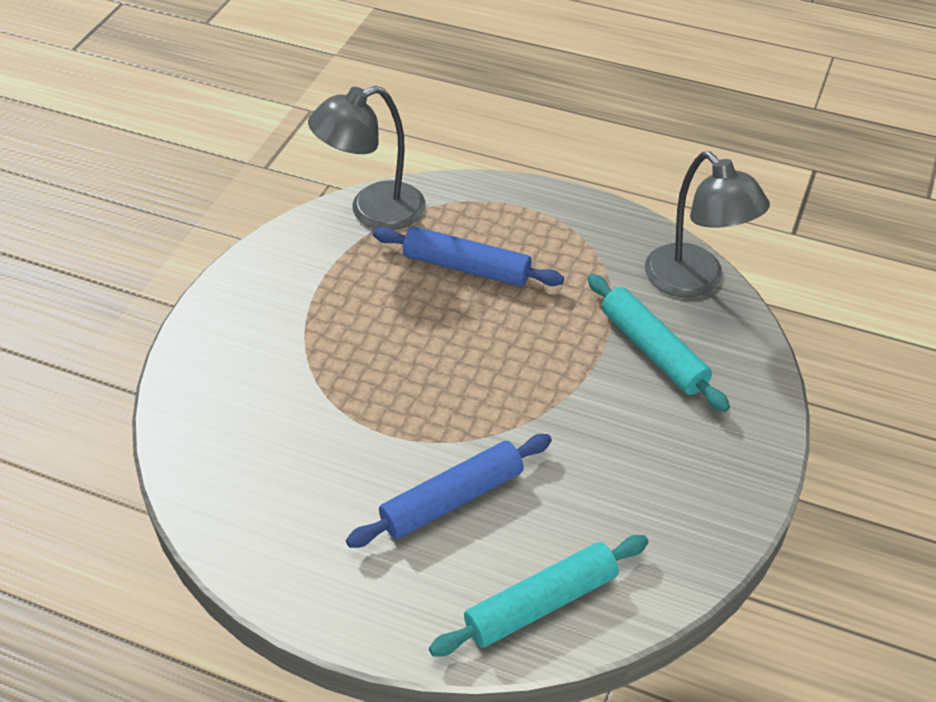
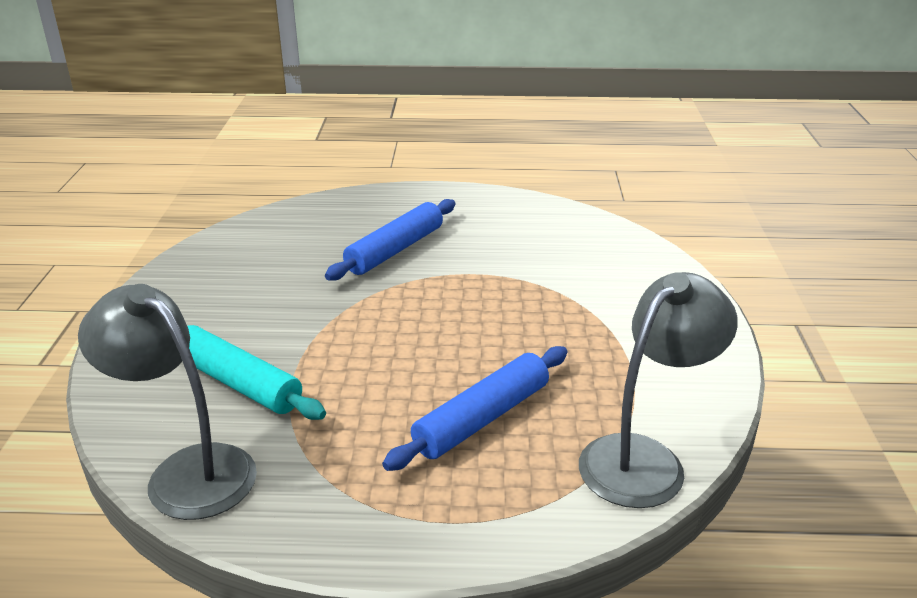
camera: 160 degrees right, 15 degrees down
(466, 267) = (482, 418): blue rolling pin -> blue rolling pin turned 45 degrees counterclockwise
(541, 603) = (308, 219): turquoise rolling pin -> none

